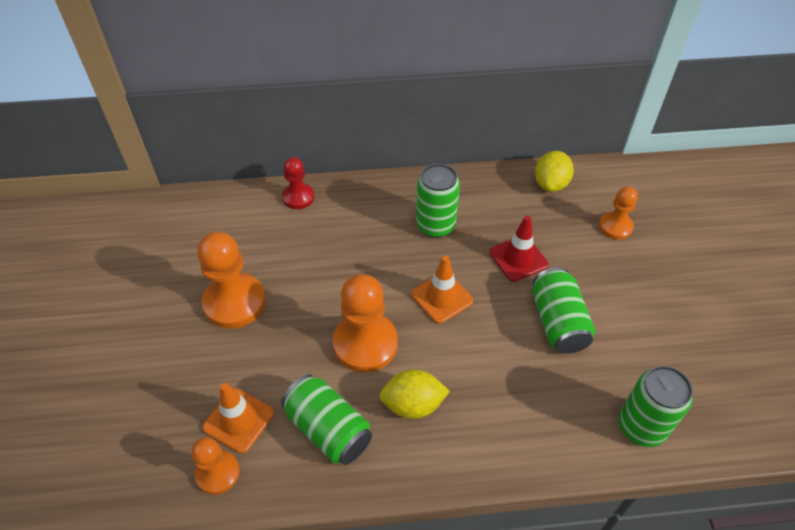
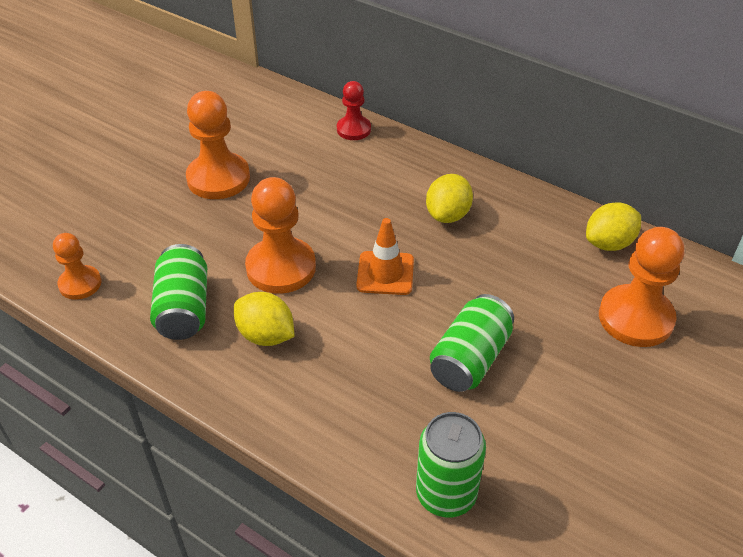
camera: 40 degrees right, 5 degrees down
(238, 420) = (131, 259): orange traffic cone -> none
(435, 225) = (448, 215): green can -> yellow lemon
(518, 258) = (495, 285): red traffic cone -> none
(615, 226) = (635, 318): orange pawn -> orange pawn, size x1.71

